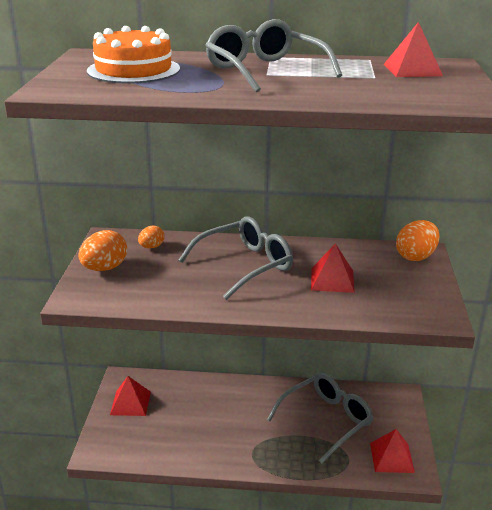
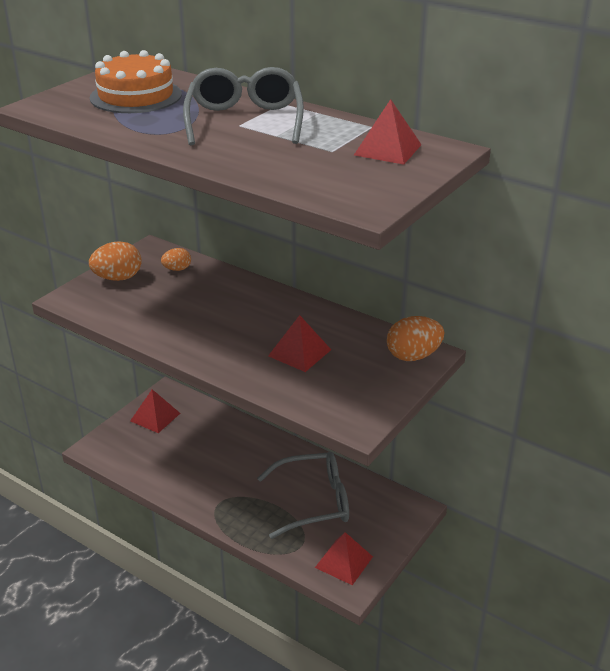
camera: 30 degrees right, 5 degrees up
(244, 265) = (237, 312): grey glasses -> none

